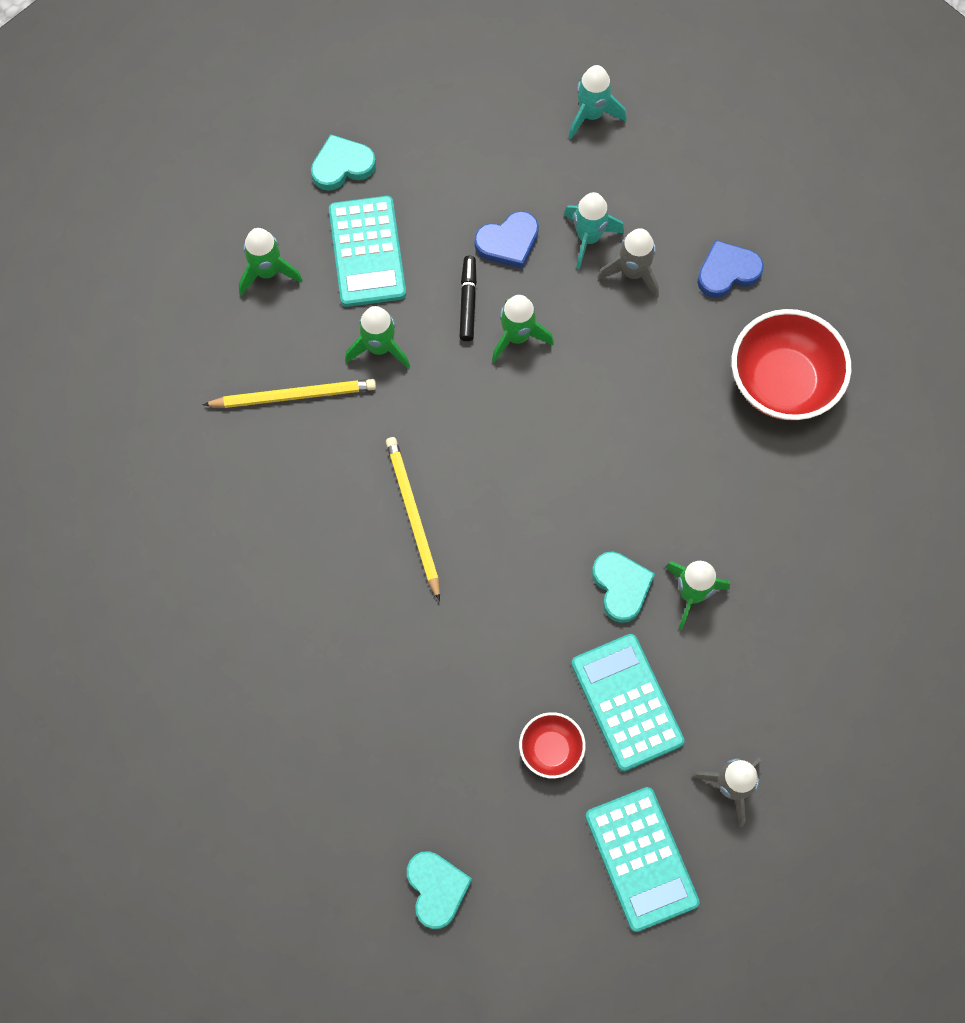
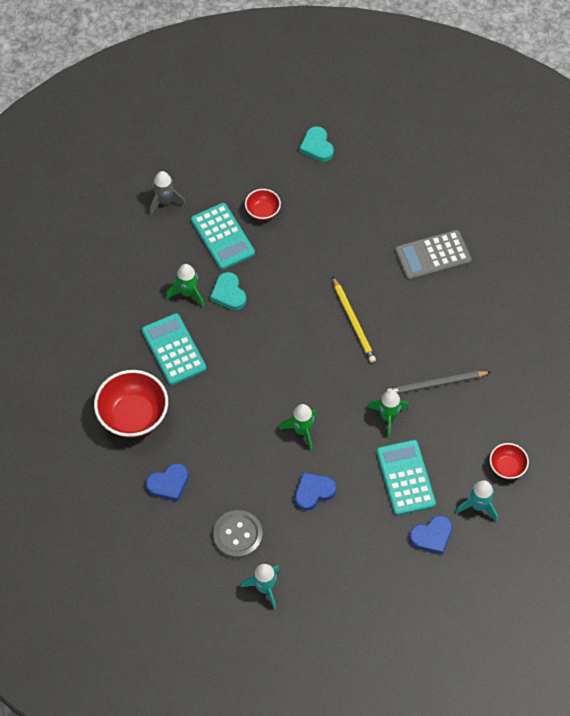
camera: 175 degrees right, 10 degrees down
(210, 256) = (507, 467): none -> red bowl
(258, 631) = (432, 256): none -> grey calculator
(267, 272) = (468, 459): green rocket -> none
(294, 395) = (436, 384): yellow pencil -> grey pencil
(342, 166) = (432, 536): turquoise heart -> blue heart
(468, 301) = (336, 451): black marker -> none
(588, 238) = (261, 499): turquoise rocket -> turquoise rocket (478, 506)
(626, 189) = (237, 535): none -> grey button
(633, 272) = (230, 478): grey rocket -> none
(641, 859) = (211, 167): turquoise calculator -> turquoise calculator (174, 349)

